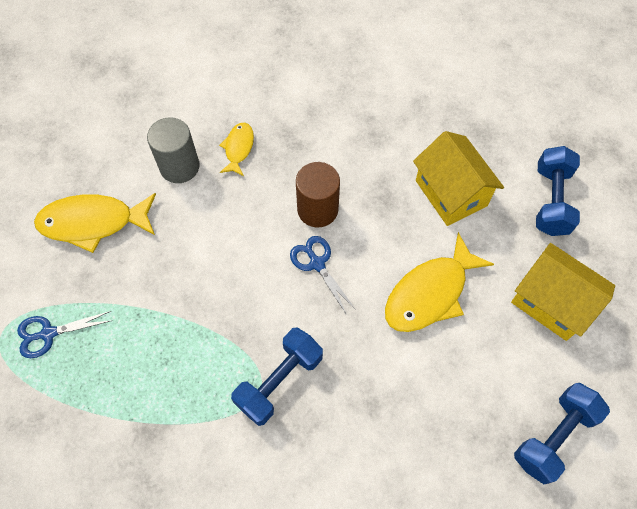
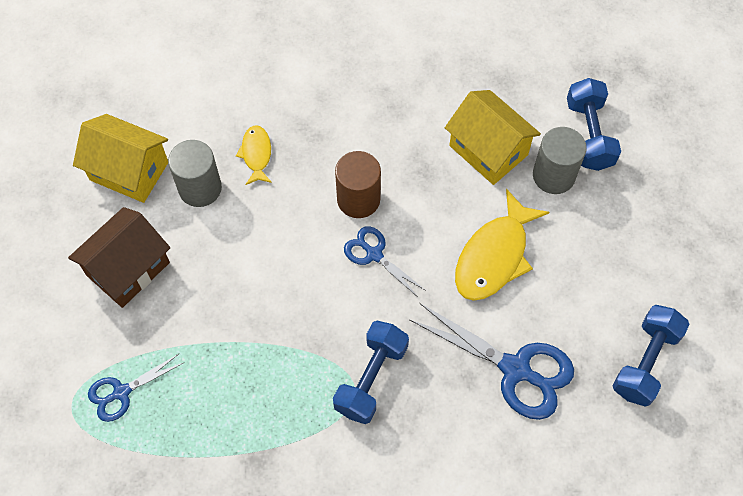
camera: 15 degrees left, 0 degrees up
(93, 222) = (128, 269): yellow fish -> brown house
(421, 409) = (515, 369): none -> blue scissors
(507, 231) = (553, 175): none -> grey cylinder
(551, 302) = (613, 236): yellow house -> yellow house (129, 171)

